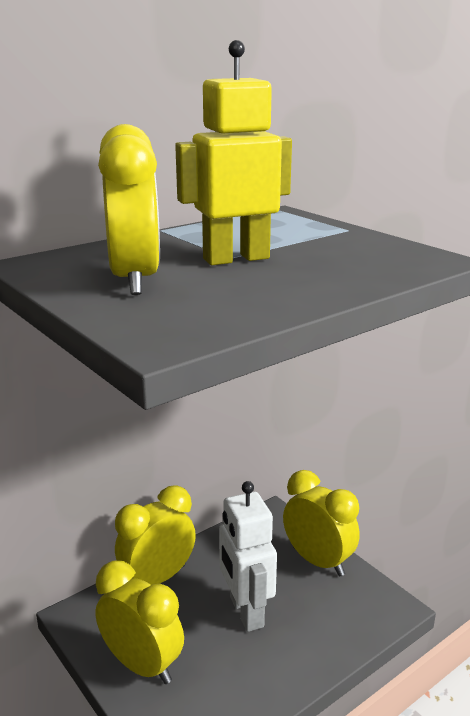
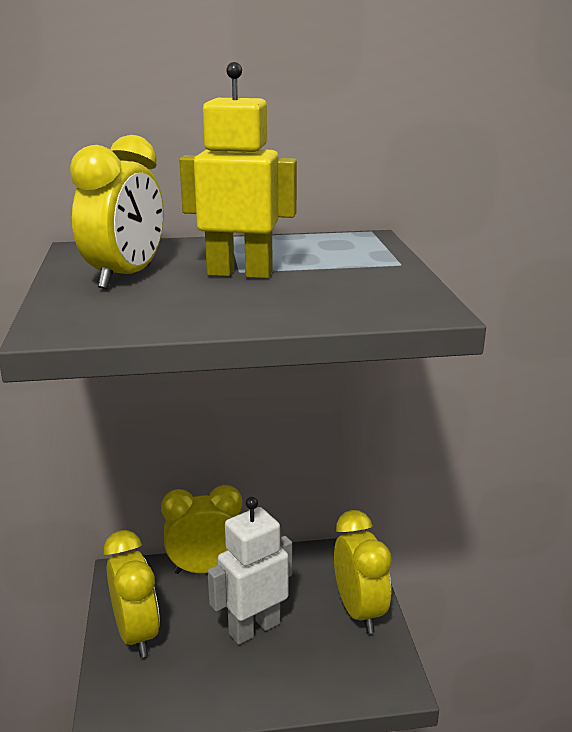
camera: 30 degrees right, 0 degrees up
(245, 612) = (254, 628): white robot -> white robot turned 45 degrees clockwise

